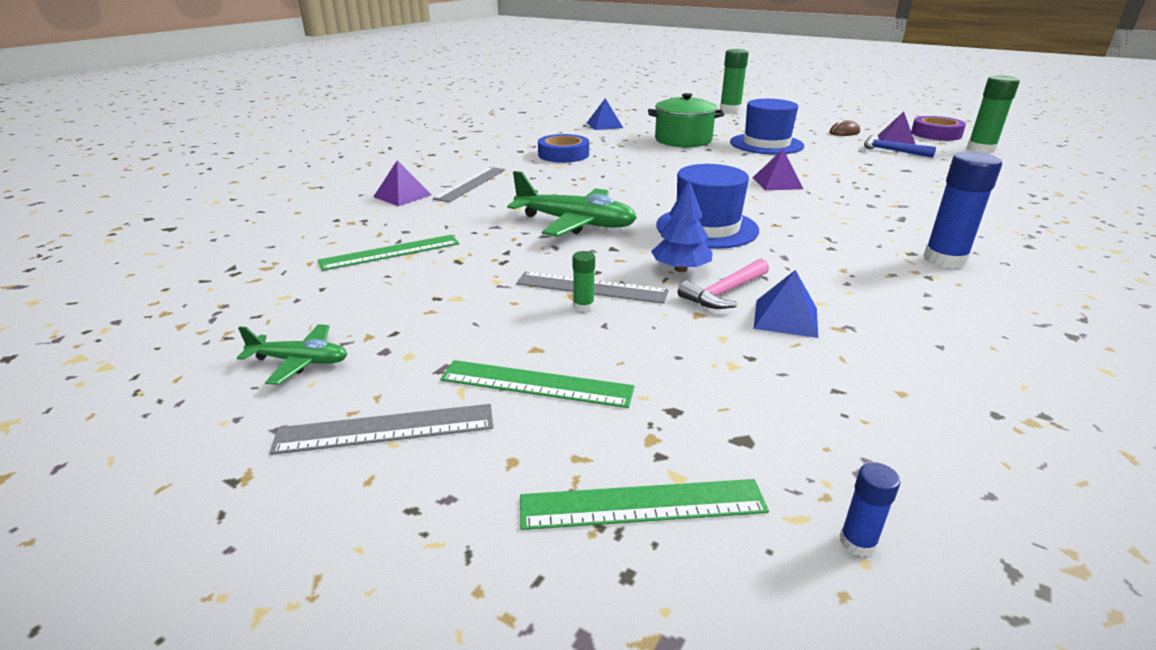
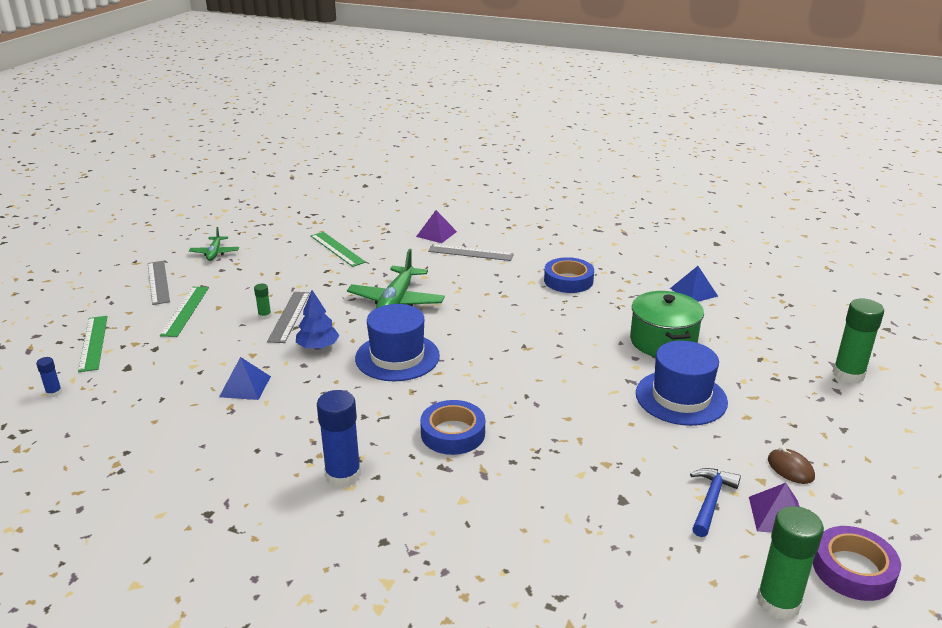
camera: 80 degrees right, 0 degrees up
(724, 293) = (281, 364): pink hammer -> none
(777, 183) = (529, 397): purple pyramid -> none
(846, 212) = (453, 433): none -> blue tape

